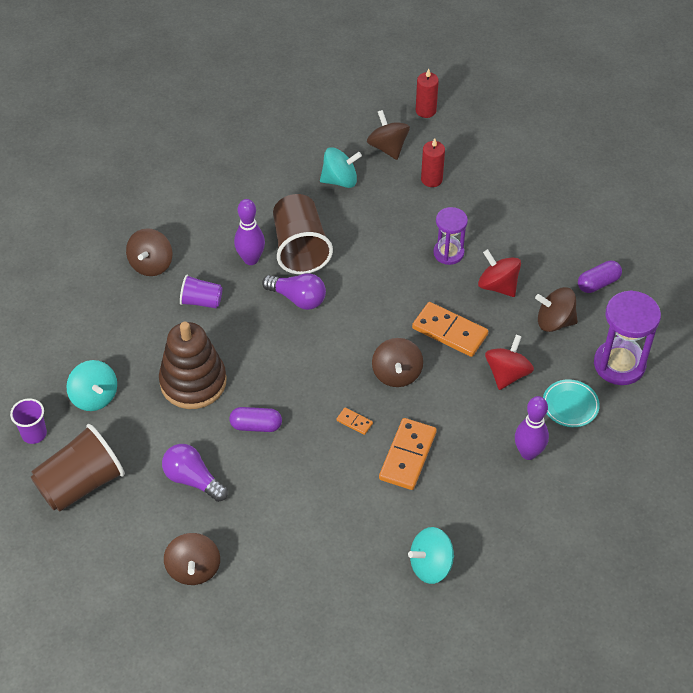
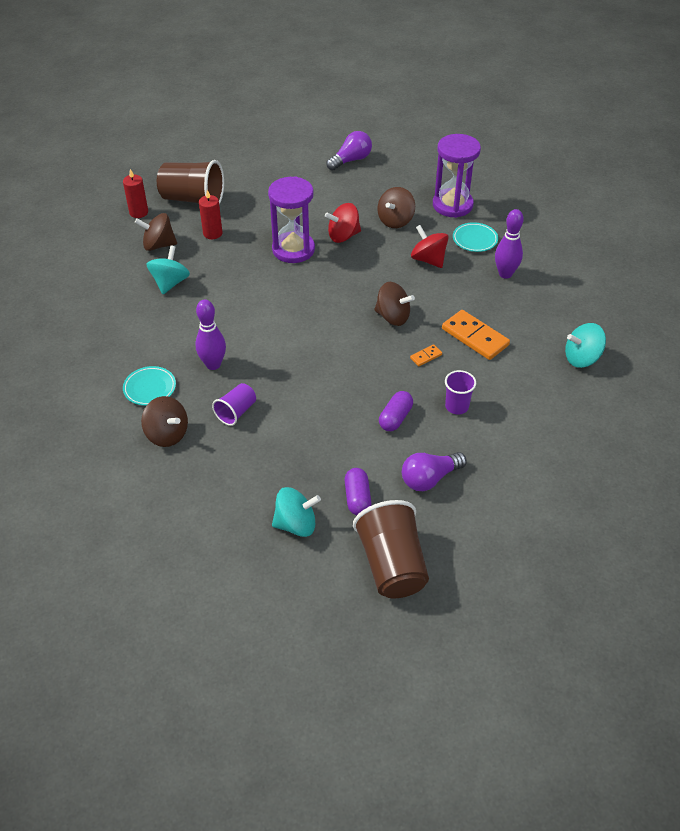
camera: 65 degrees left, 5 degrees down
(34, 434) = (312, 587): purple cup -> purple cup (457, 406)
(193, 382) = (323, 445): brown stacking toy -> none
(194, 569) = (524, 507): brown spinning top -> none
(198, 228) = (150, 388): none -> turquoise plate
(298, 298) = (277, 349): purple light bulb -> purple light bulb (351, 160)
(300, 248) = (224, 330): brown cup -> brown cup (193, 199)
(431, 565) = (582, 358): turquoise spinning top -> turquoise spinning top turned 75 degrees clockwise
(448, 253) = (293, 249): purple hourglass -> purple hourglass, size x1.59
(450, 331) = (370, 275): orange domino -> none
(598, 283) = (375, 189): purple capsule -> purple capsule (357, 498)

